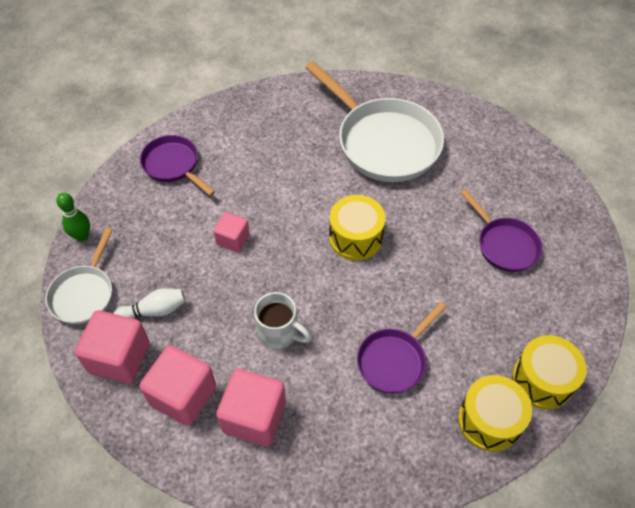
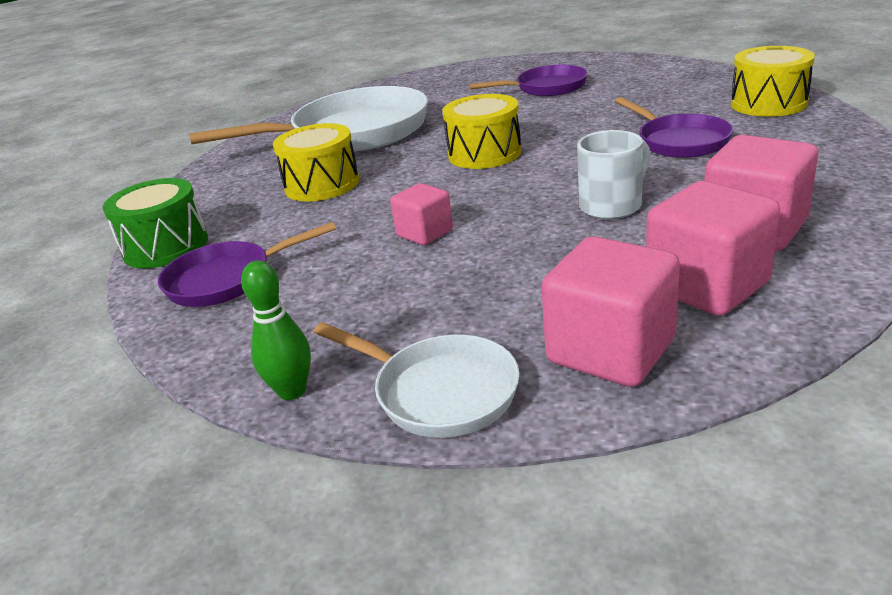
camera: 65 degrees left, 25 degrees down
(154, 311) = (523, 308): white bowling pin -> none
(206, 119) = (166, 246): none -> green drum
(542, 380) = (721, 82): yellow drum -> yellow drum (322, 184)

